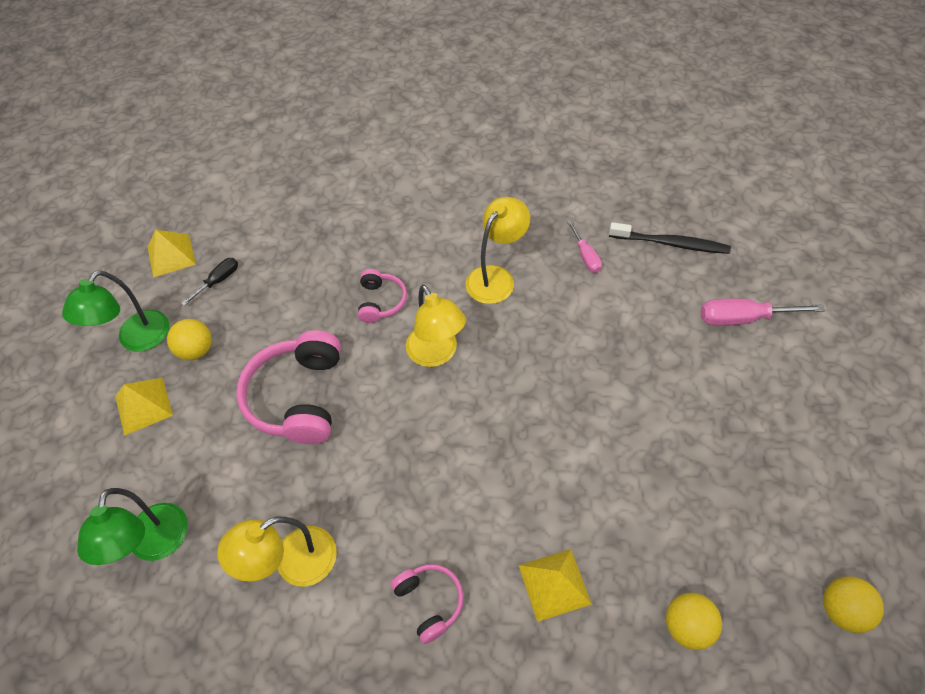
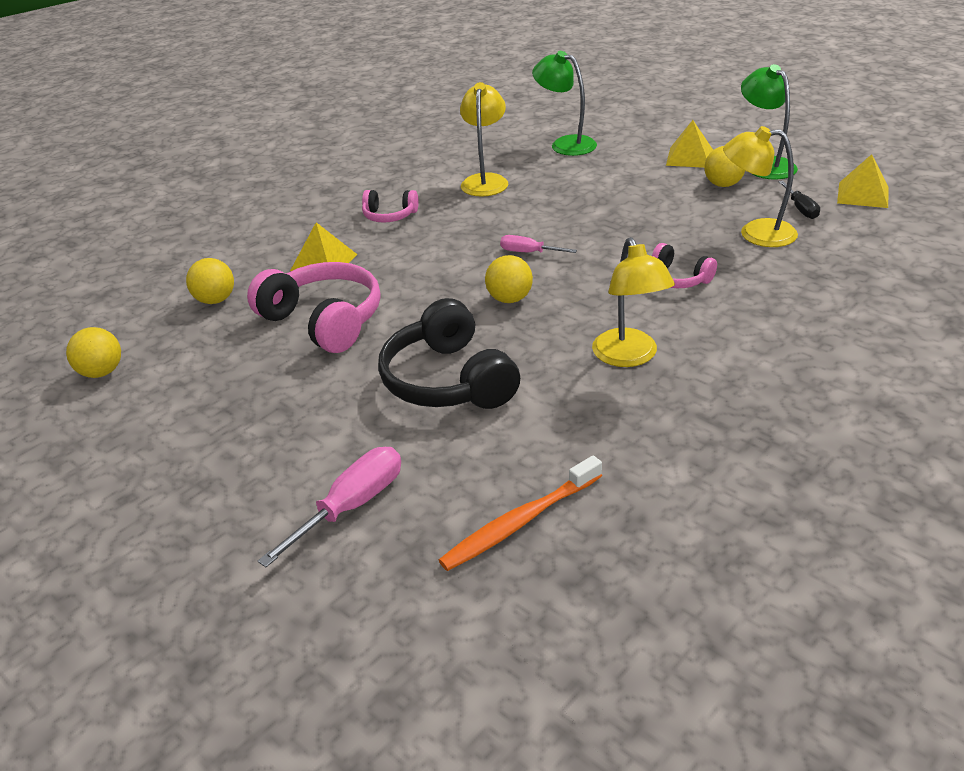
camera: 130 degrees right, 20 degrees down
(298, 397) = (618, 213): pink headphones -> pink headphones (324, 320)
(436, 354) = (577, 286): yellow lamp -> yellow lamp (756, 233)
(488, 385) = (509, 299): none -> yellow ball
(585, 256) = (585, 435): pink screwdriver -> pink screwdriver (529, 252)
(607, 354) = (448, 380): none -> black headphones
(671, 243) = (519, 522): black toothbrush -> orange toothbrush

